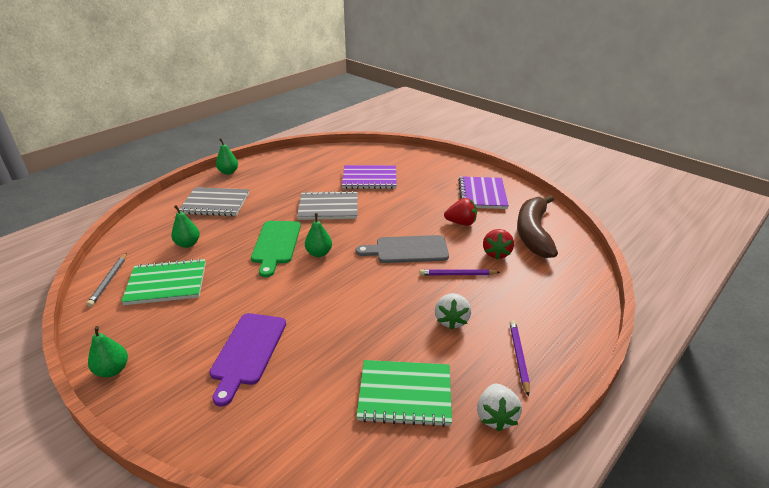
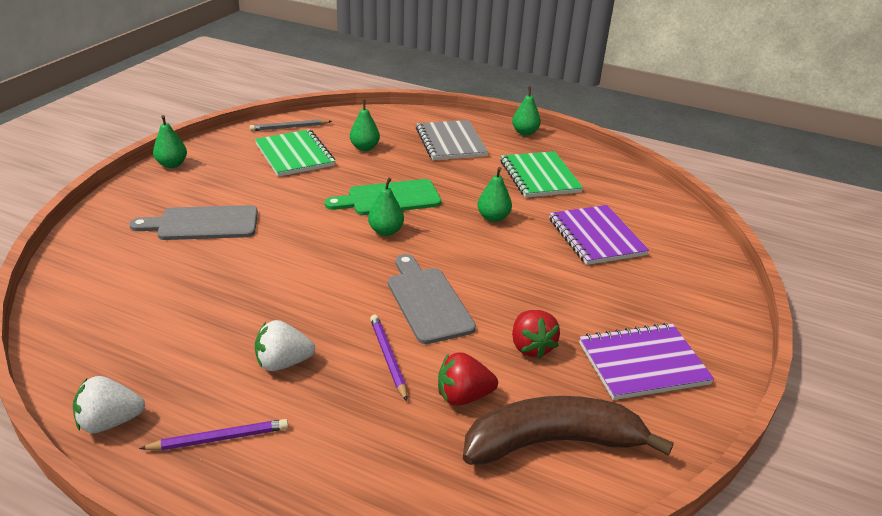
camera: 70 degrees right, 0 degrees up
(248, 352) = (203, 224): purple cutting board -> grey cutting board
(328, 207) = (493, 217): grey notebook -> green pear
(405, 394) = (146, 340): green notebook -> green notebook (539, 176)

